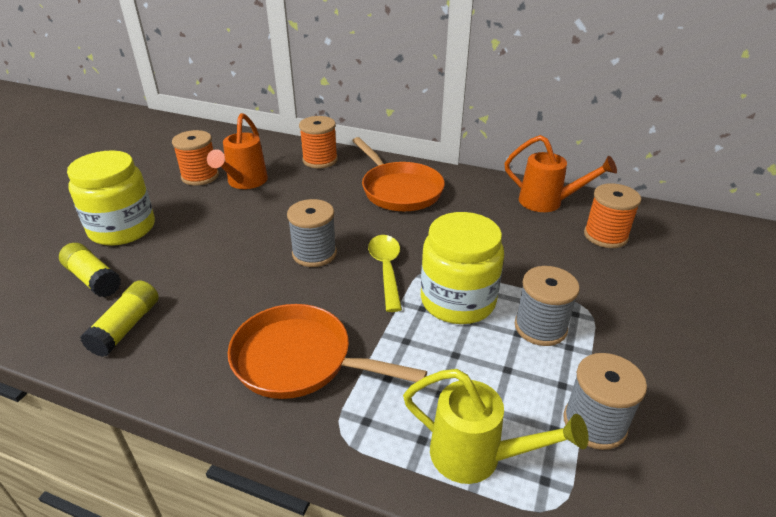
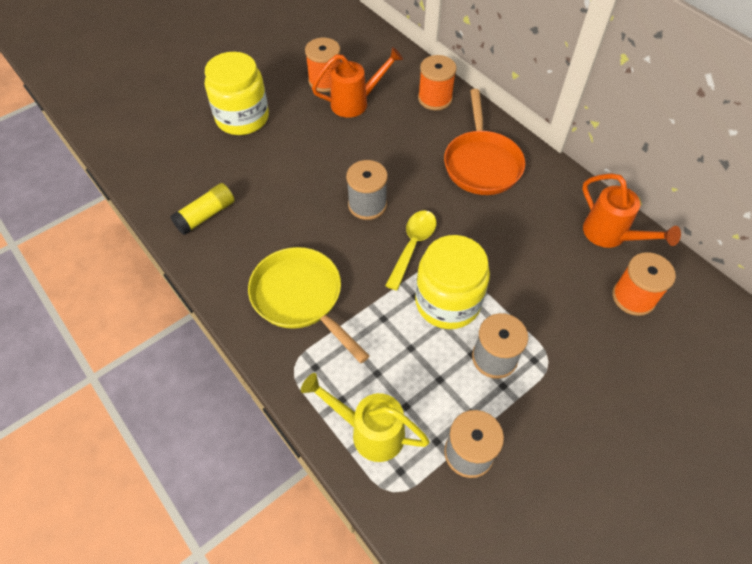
camera: 30 degrees right, 20 degrees up
(93, 279) = (203, 161): yellow glue stick -> none
(244, 183) = (356, 102): orange watering can -> orange watering can turned 150 degrees counterclockwise
(300, 360) = (301, 298): orange pan -> yellow pan
(478, 457) = (369, 431): yellow watering can -> yellow watering can turned 150 degrees clockwise

